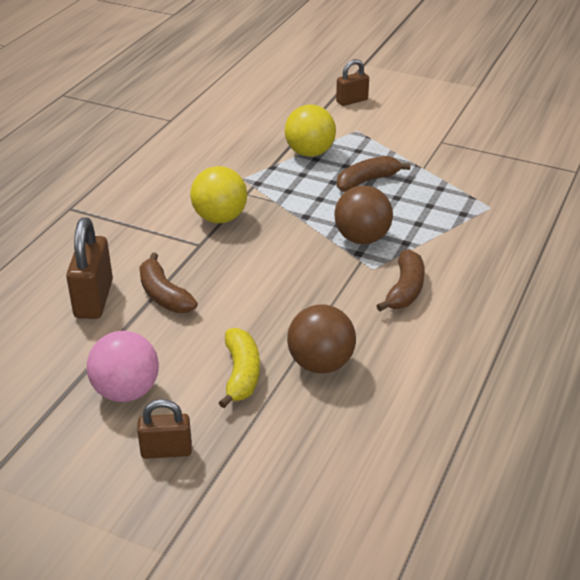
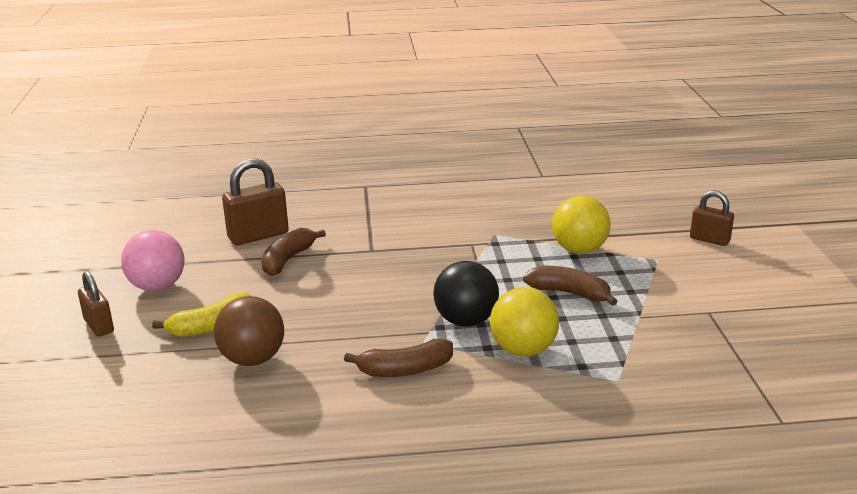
camera: 60 degrees right, 10 degrees down
(220, 218) = (419, 245): yellow ball -> yellow ball (523, 350)
(362, 238) = (466, 321): brown ball -> black ball

